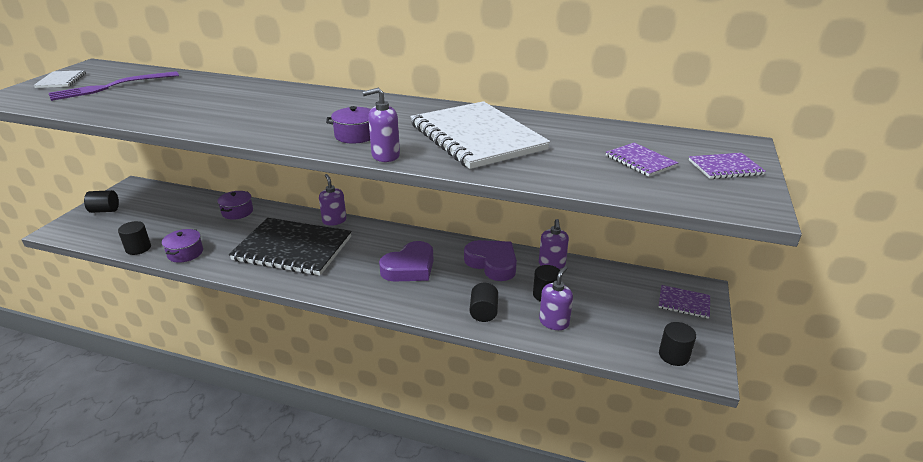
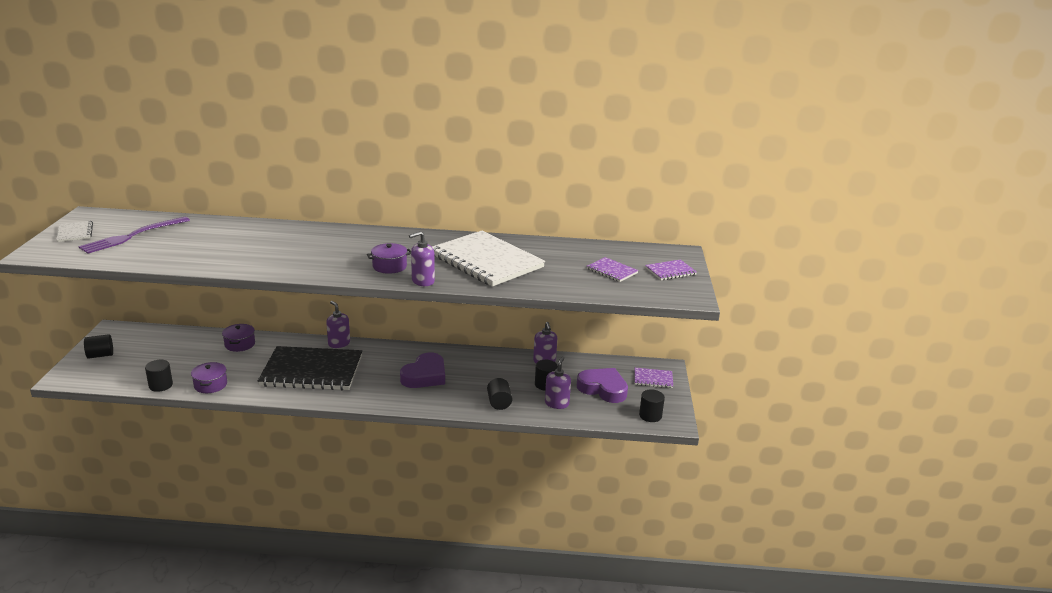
camera: 15 degrees left, 5 degrees down
(492, 263) = (494, 365): purple heart -> purple heart (603, 389)

